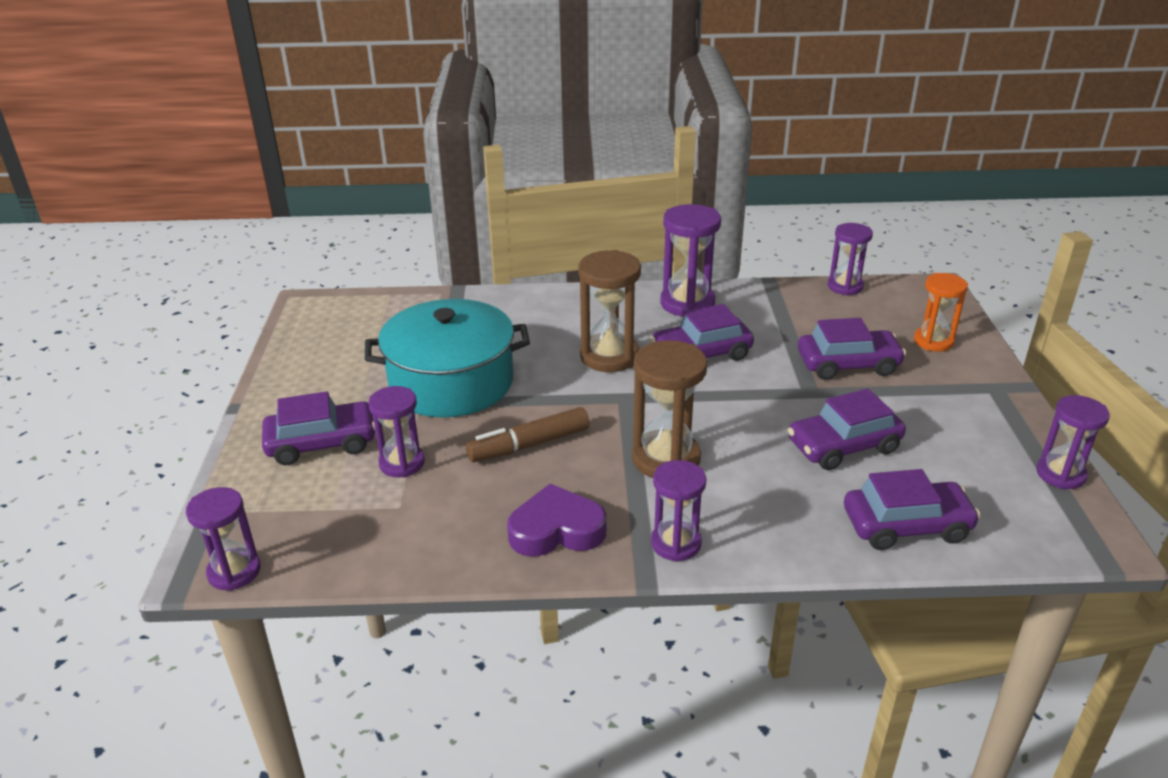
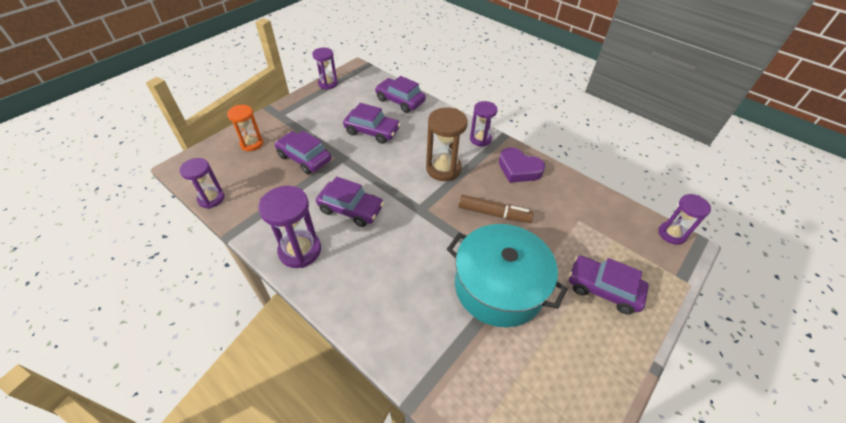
camera: 140 degrees left, 15 degrees up
(402, 463) = (564, 244): purple hourglass -> none
(609, 356) = (395, 242): brown hourglass -> none

